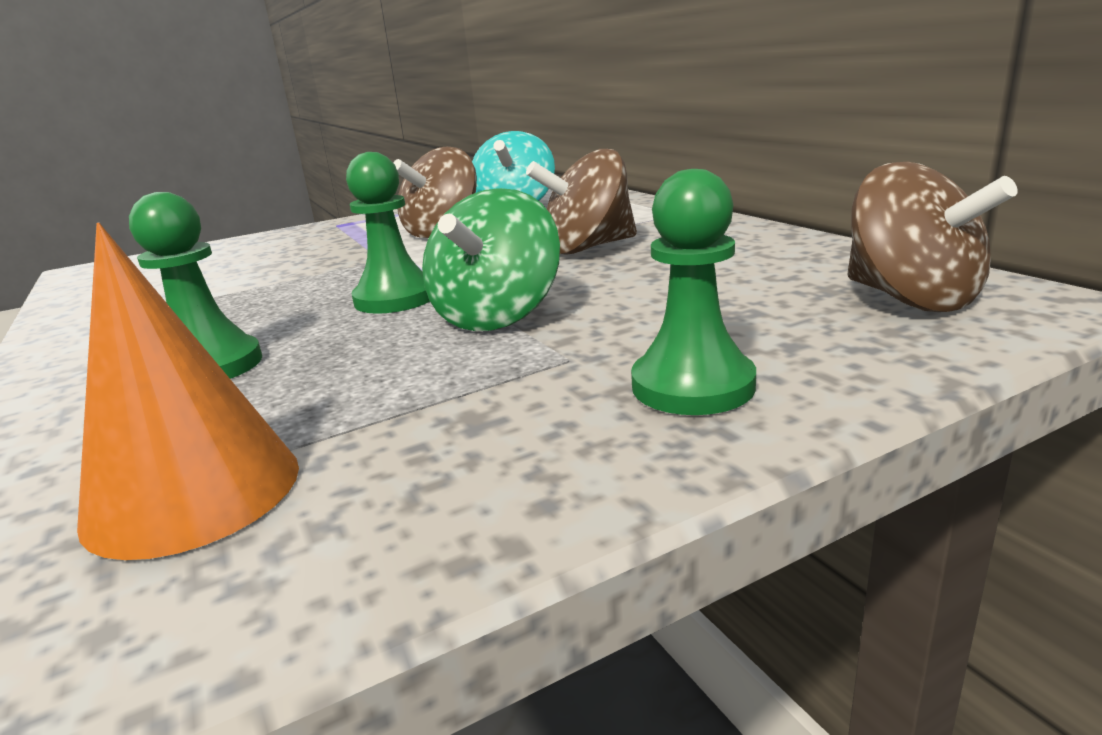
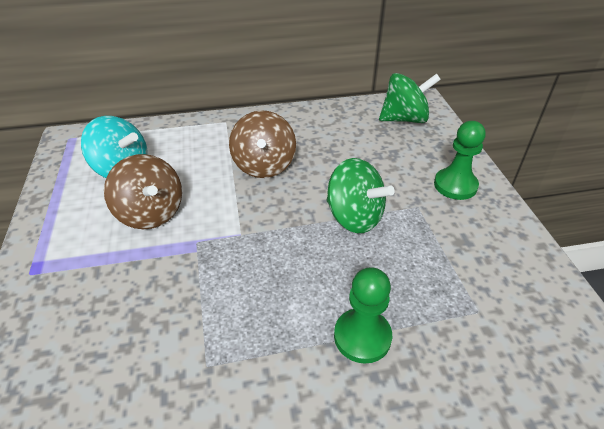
camera: 75 degrees left, 20 degrees up
(193, 492) = (501, 327): orange cone -> none
(395, 299) = (296, 251): green pawn -> none
(911, 299) = (404, 119): brown spinning top -> green spinning top

